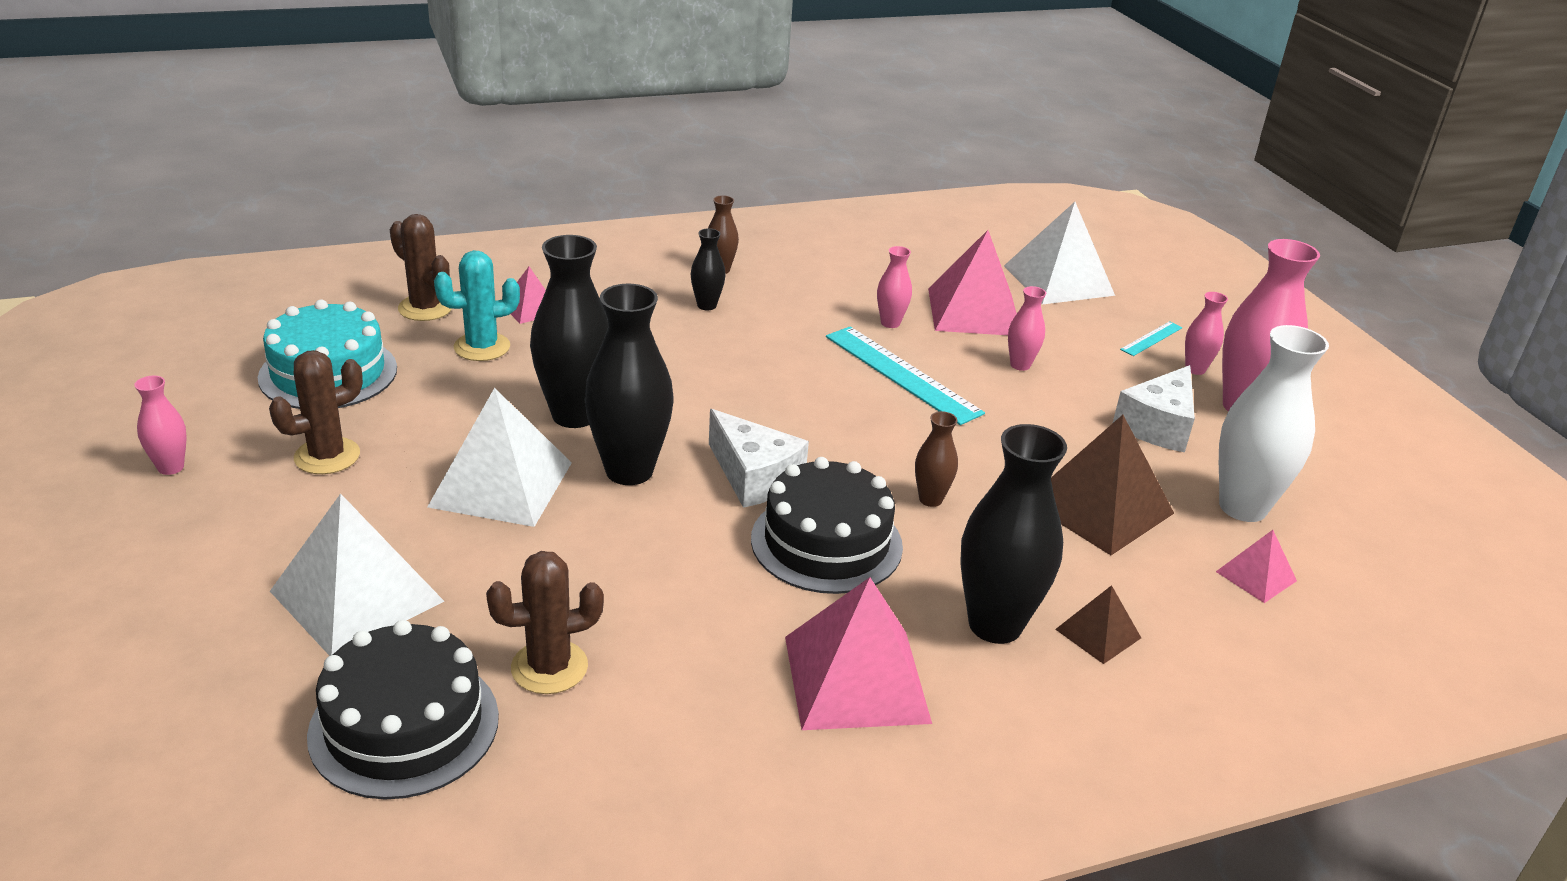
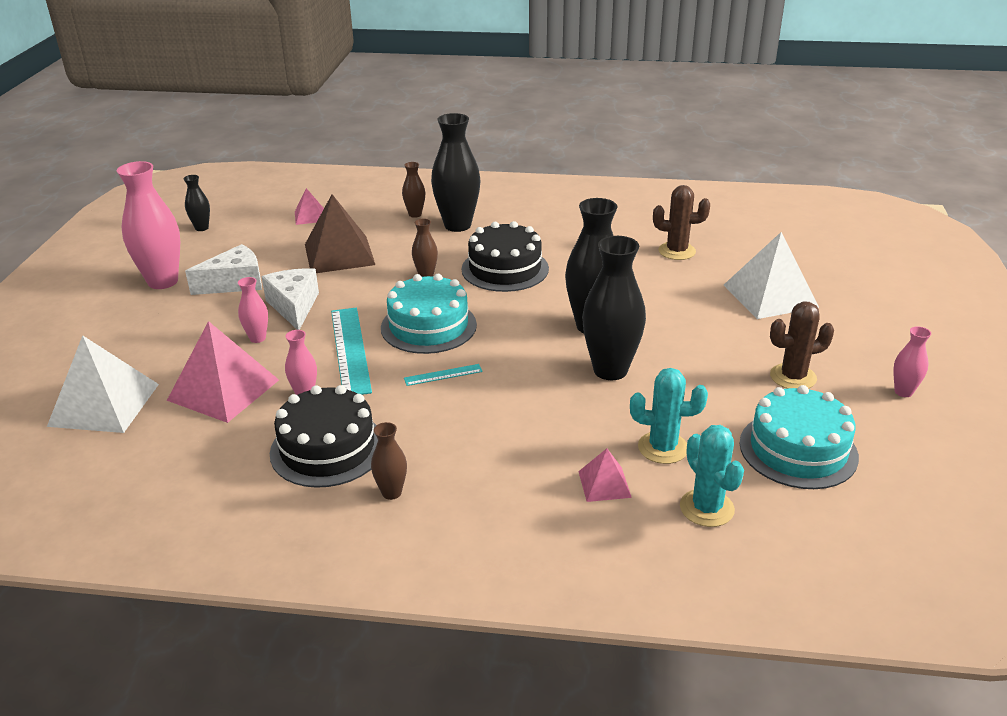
camera: 150 degrees left, 0 degrees up
(404, 725) = (747, 246): black cake -> black cake (327, 448)
(425, 308) = (706, 508): brown cactus -> turquoise cactus
(501, 484) = (677, 335): white pyramid -> none
(706, 305) = (441, 449): black vase -> black vase (202, 228)
(754, 477) = (517, 307): white cheese -> white cheese (294, 306)
(844, 422) = (428, 326): none -> turquoise cake
(856, 679) = (539, 222): pink pyramid -> none
(1098, 633) = (415, 214): brown pyramid -> brown vase
(1151, 338) = (130, 336): turquoise ruler -> turquoise ruler (443, 375)
(1195, 369) = (145, 309): pink vase -> none
(1242, 507) = (264, 239): white vase -> none

